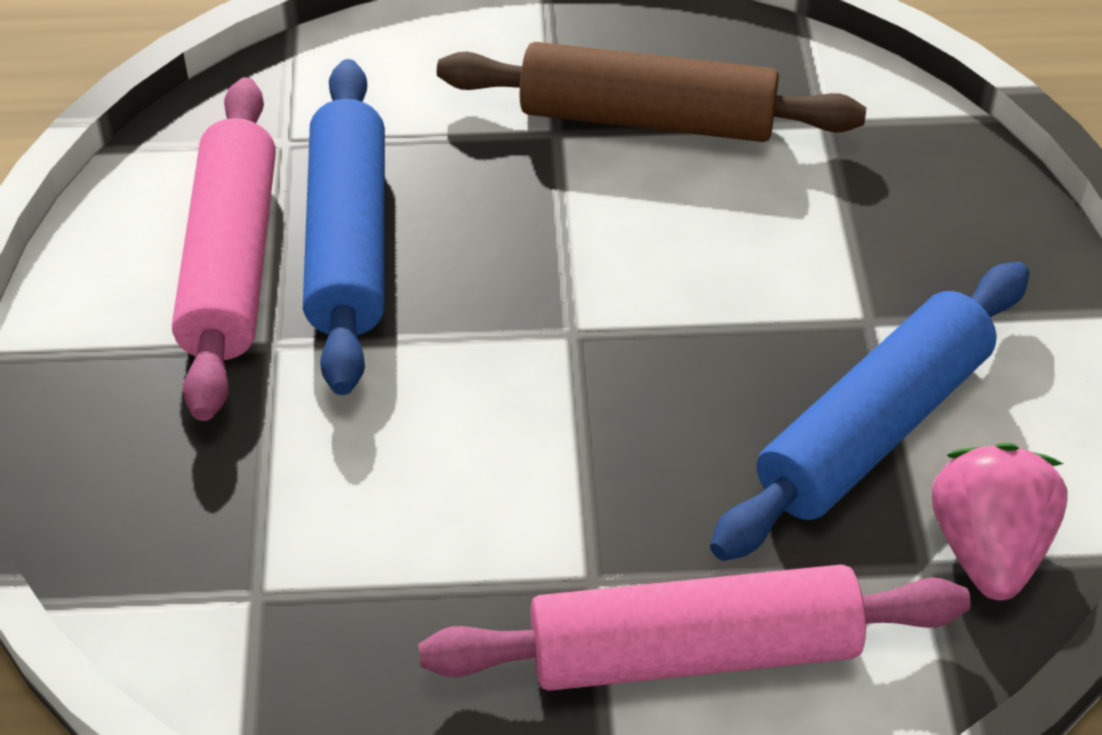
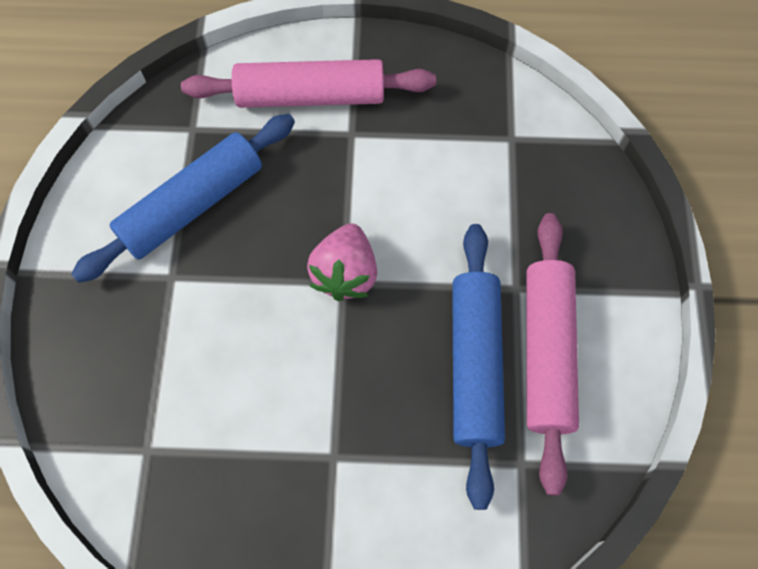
camera: 175 degrees left, 20 degrees up
(647, 119) = (269, 464): brown rolling pin -> none
(988, 549) = (159, 134): pink strawberry -> pink strawberry (345, 273)

